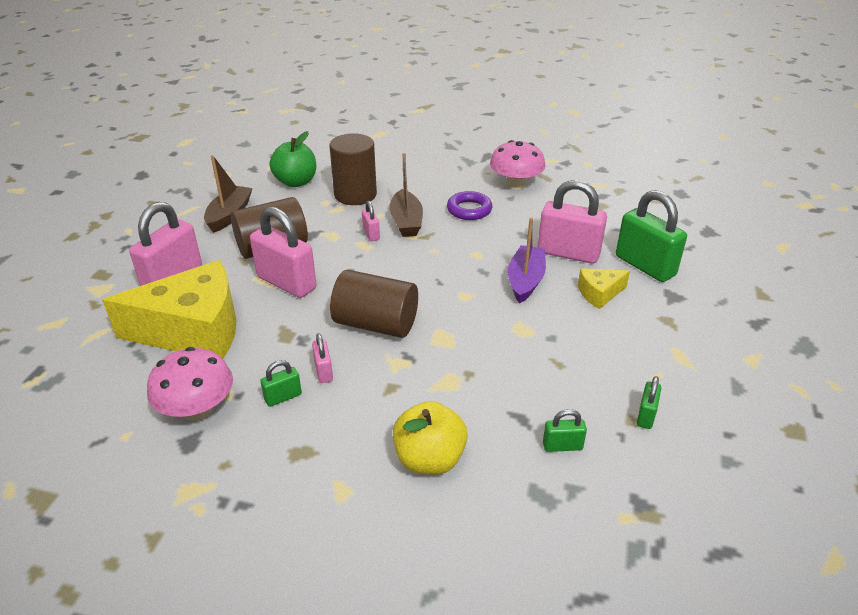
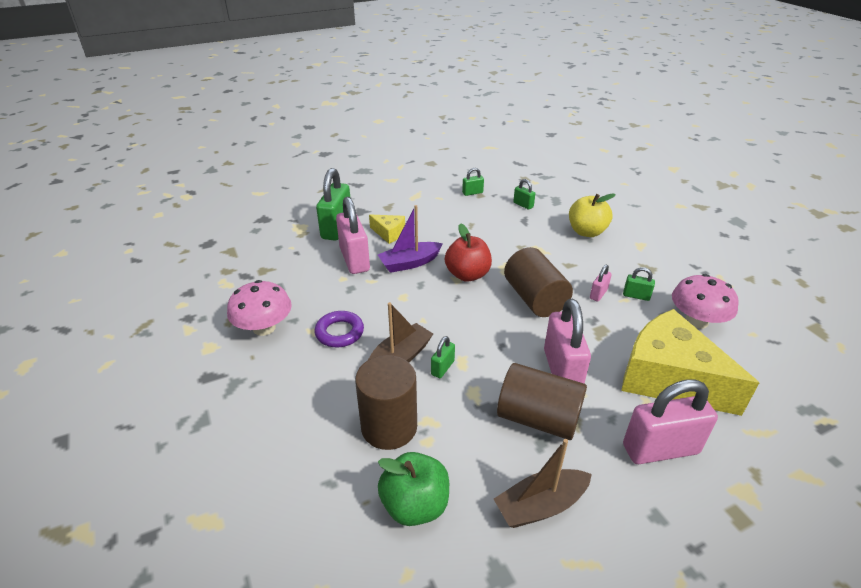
camera: 130 degrees left, 0 degrees up
(371, 234) = (442, 368): pink padlock -> green padlock
(463, 305) = (467, 275): none -> red apple

